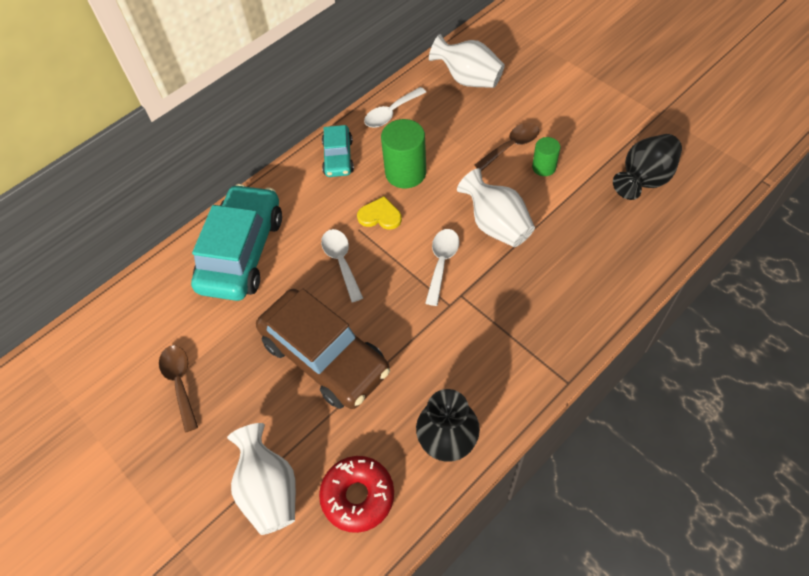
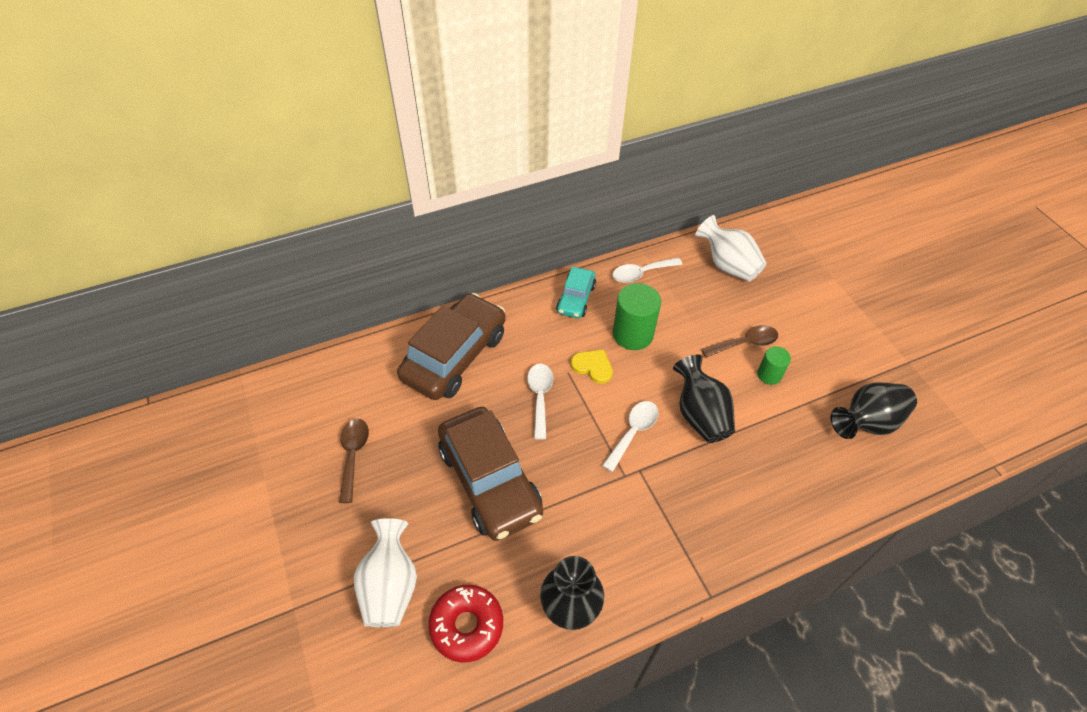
camera: 15 degrees right, 5 degrees down
(242, 252) = (455, 356): turquoise car -> brown car
(496, 225) = (700, 414): white vase -> black vase

